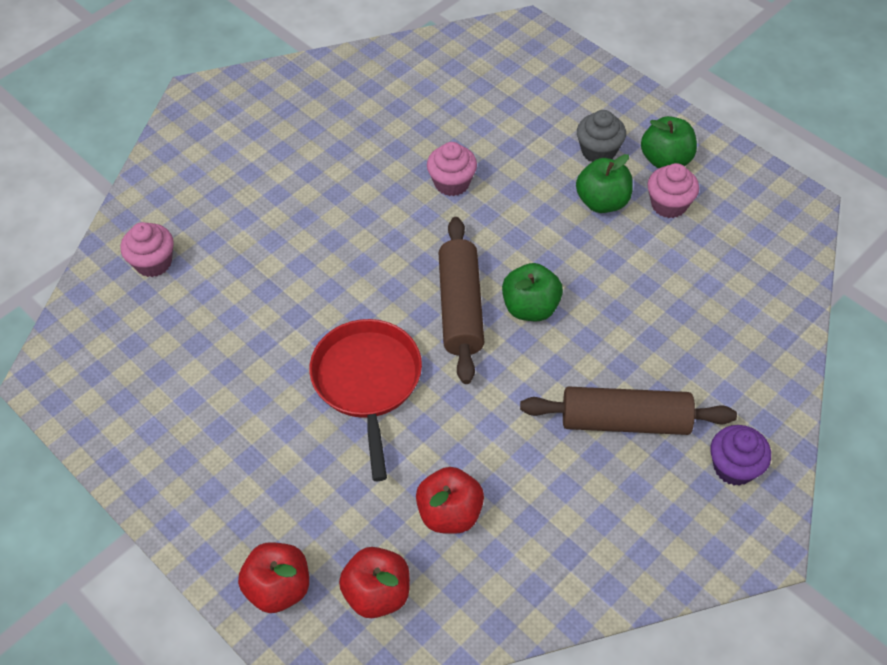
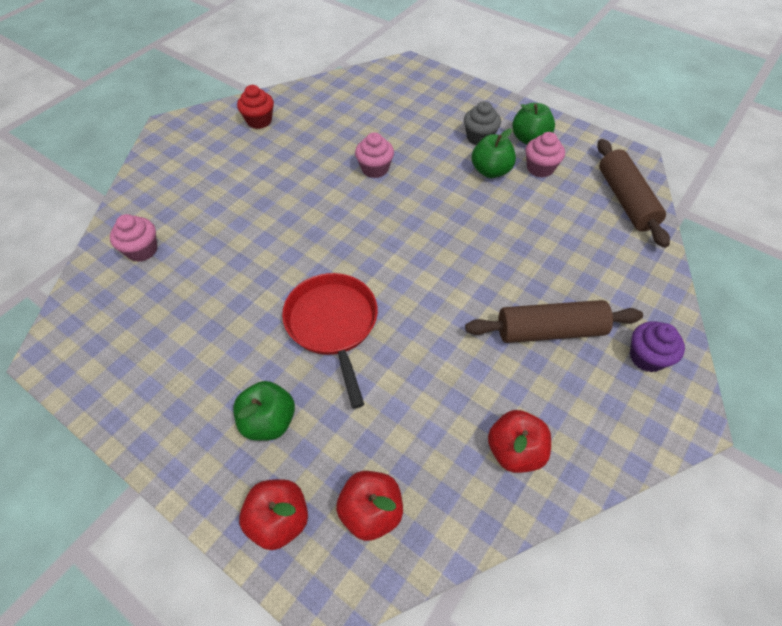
camera: 10 degrees left, 0 degrees up
(313, 97) = (259, 121): none -> red cupcake
(450, 513) = (422, 427): red apple -> red apple (514, 451)
(460, 308) = (399, 258): brown rolling pin -> brown rolling pin (625, 200)
(530, 307) = (454, 252): green apple -> green apple (269, 421)

